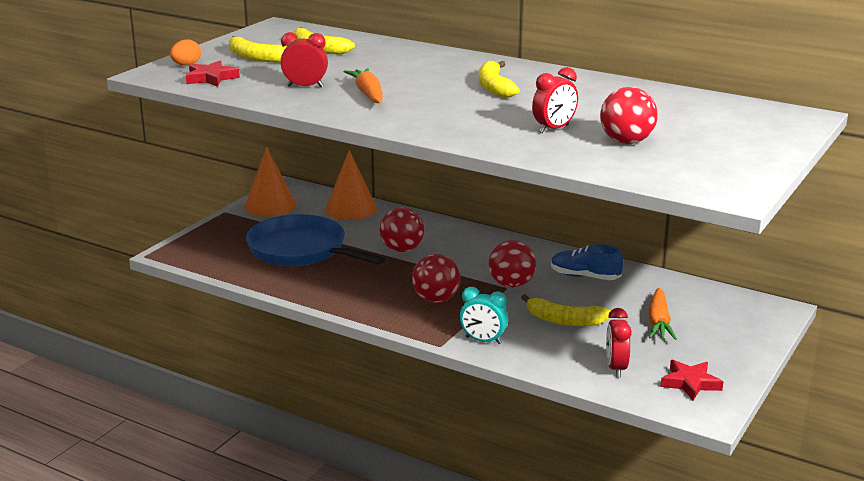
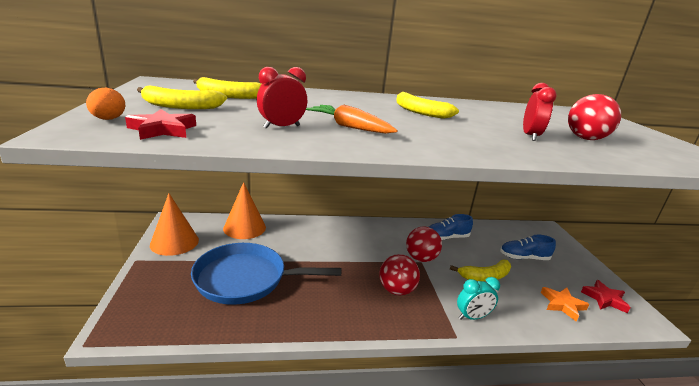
camera: 40 degrees left, 0 degrees up
(402, 249) = (320, 252): red ball -> none
(616, 368) = (562, 305): red clock -> orange star
(658, 322) = (523, 258): orange carrot -> blue shoe

